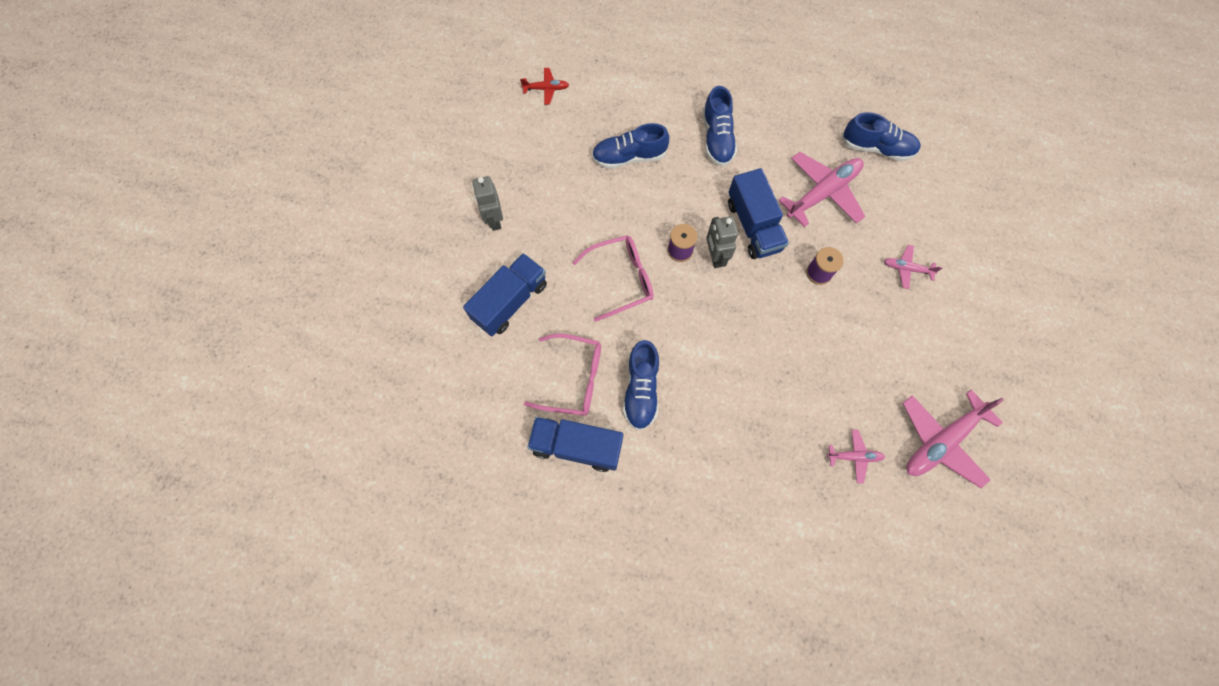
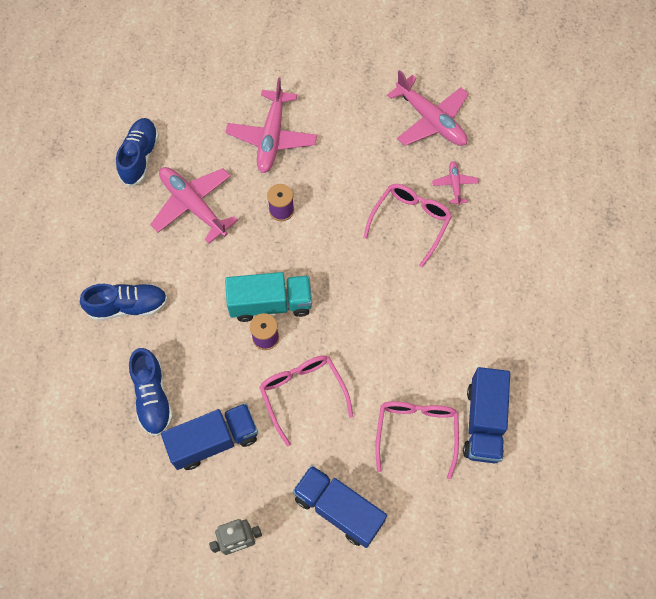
camera: 95 degrees left, 5 degrees down
(546, 89) = (57, 502): red plane -> none
(641, 389) = (418, 366): blue shoe -> none
(715, 256) = (270, 304): grey robot -> turquoise truck
(753, 226) = (233, 268): blue truck -> blue truck (214, 441)
(805, 400) = (410, 223): none -> pink glasses
(906, 269) = (272, 138): pink plane -> pink plane, size x2.01

